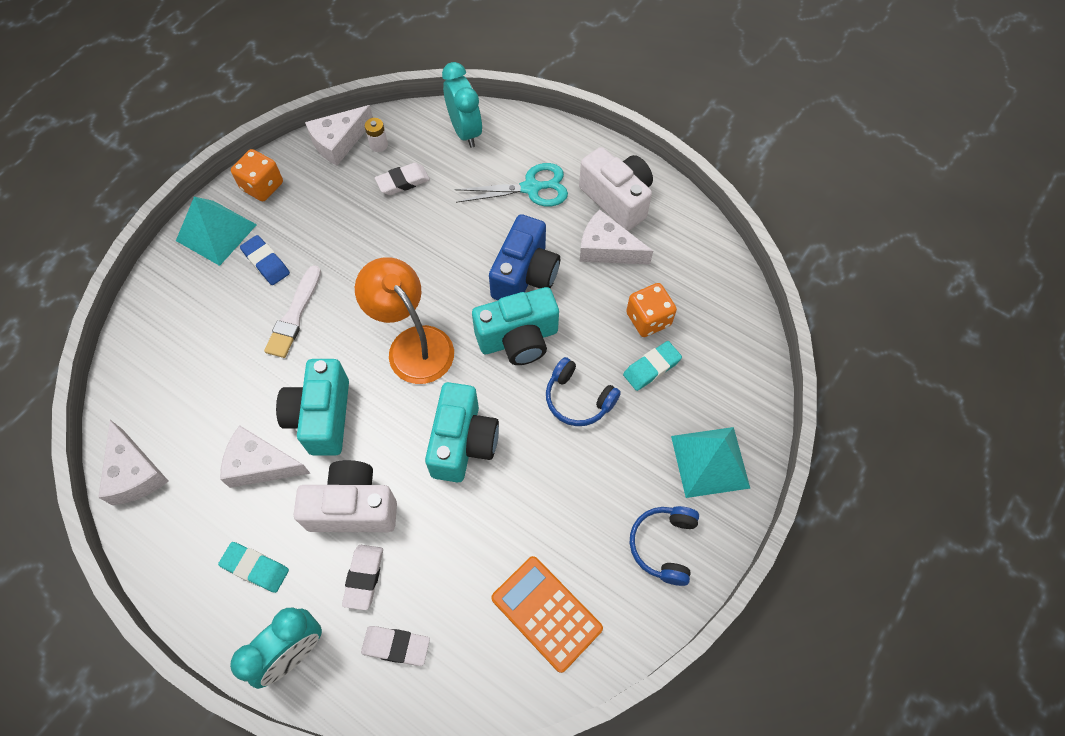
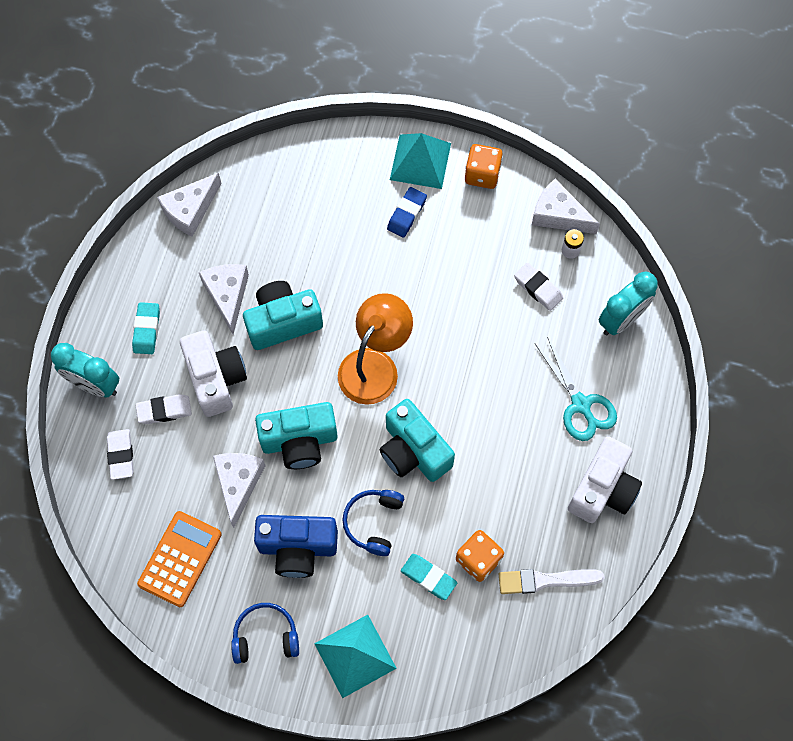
camera: 70 degrees right, 5 degrees up
(294, 315) = (366, 259): white brush -> white brush (546, 580)
(525, 275) = (481, 433): blue camera -> blue camera (297, 548)
(607, 249) = (540, 498): white cheese -> white cheese (238, 483)

